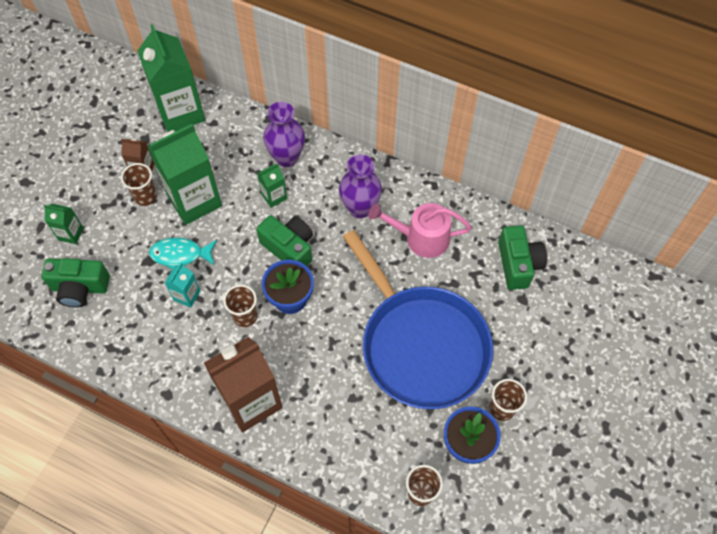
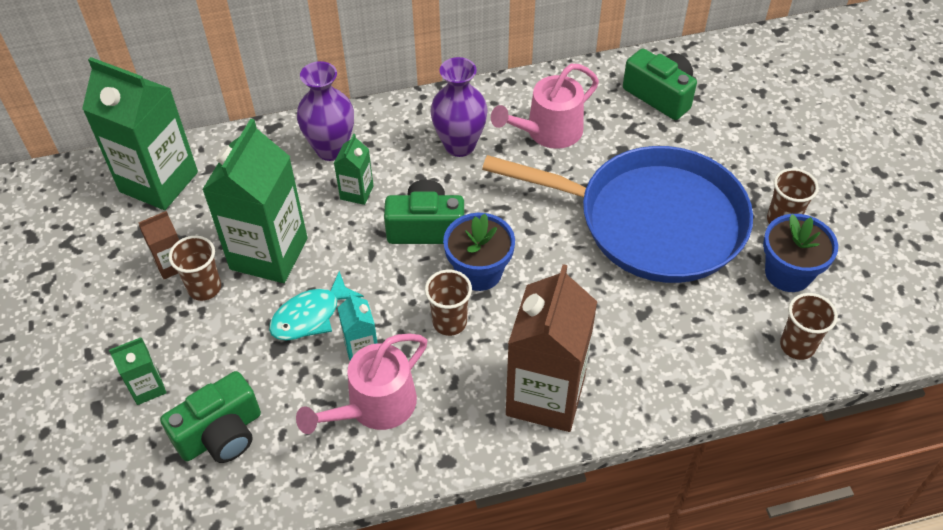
camera: 40 degrees left, 10 degrees down
(162, 333) = (375, 406): none -> pink watering can

